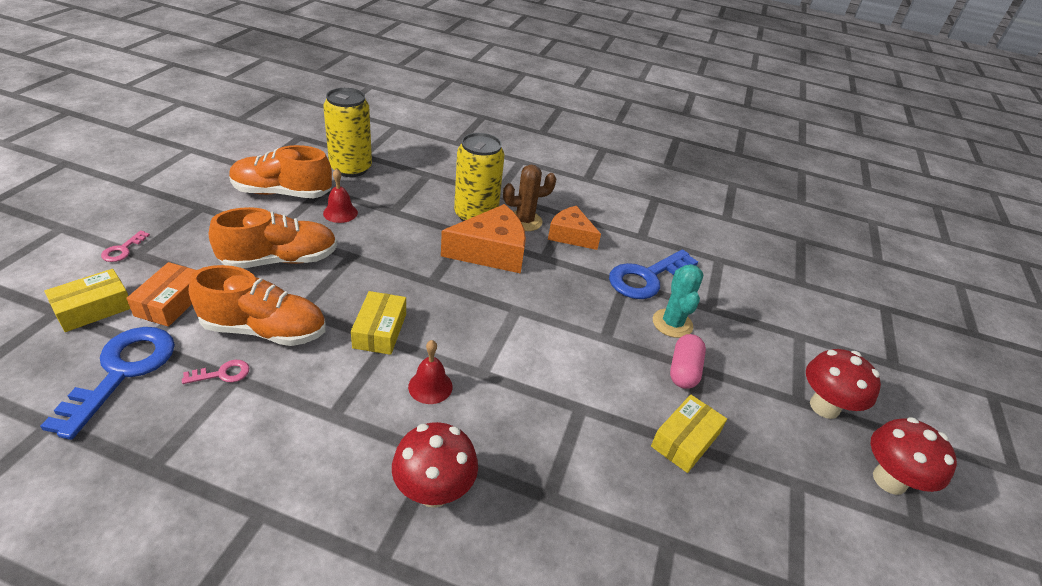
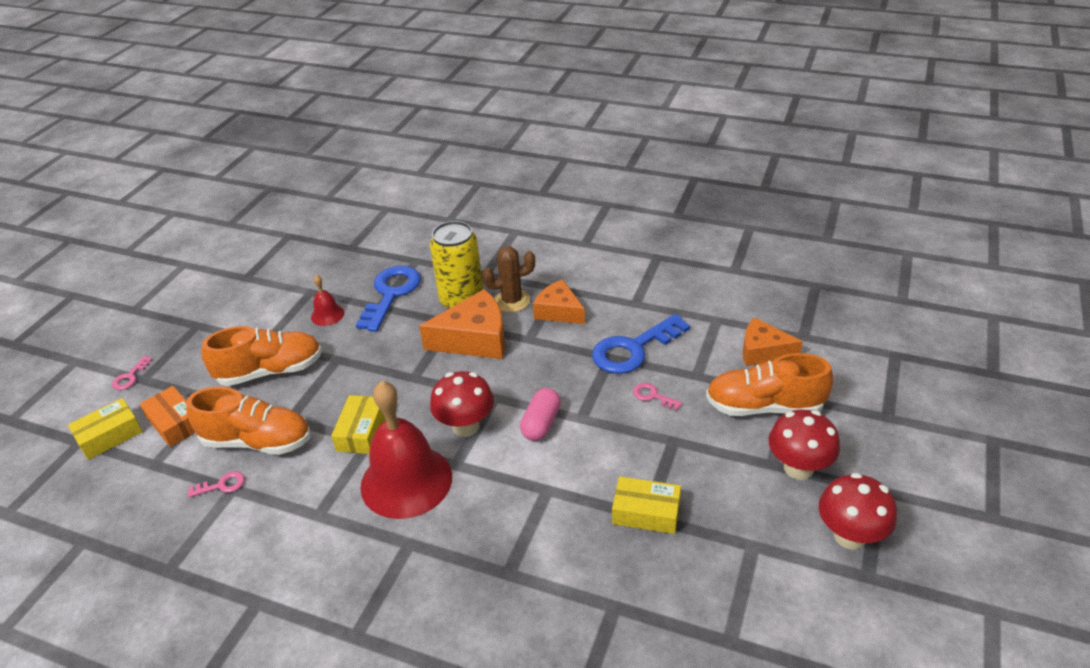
camera: 10 degrees right, 0 degrees up
(123, 371) = (138, 490): blue key -> blue key (391, 294)
(171, 302) = (175, 423): orange box -> orange box turned 60 degrees counterclockwise
(282, 193) = (272, 300): orange shoe -> orange shoe (764, 406)
(351, 168) = (339, 264): yellow can -> none
(430, 386) = (406, 481): red bell -> red bell, size x2.24
(434, 491) = (404, 575): red mushroom -> red mushroom (466, 426)
(672, 323) = (652, 396): turquoise cactus -> pink key
(683, 370) = (656, 444): pink capsule -> pink capsule (541, 424)
(685, 440) = (646, 512): yellow box -> yellow box turned 60 degrees clockwise
(767, 292) = (763, 351): none -> orange cheese

